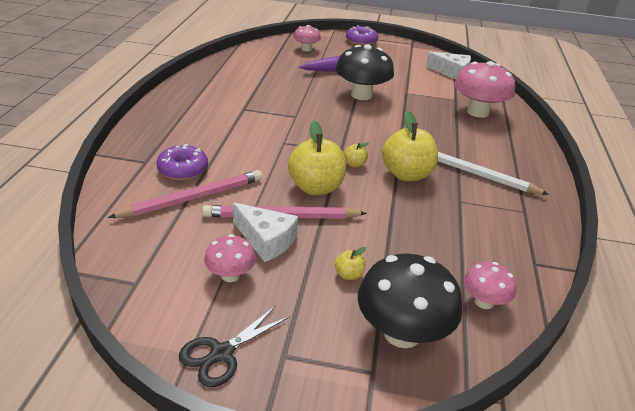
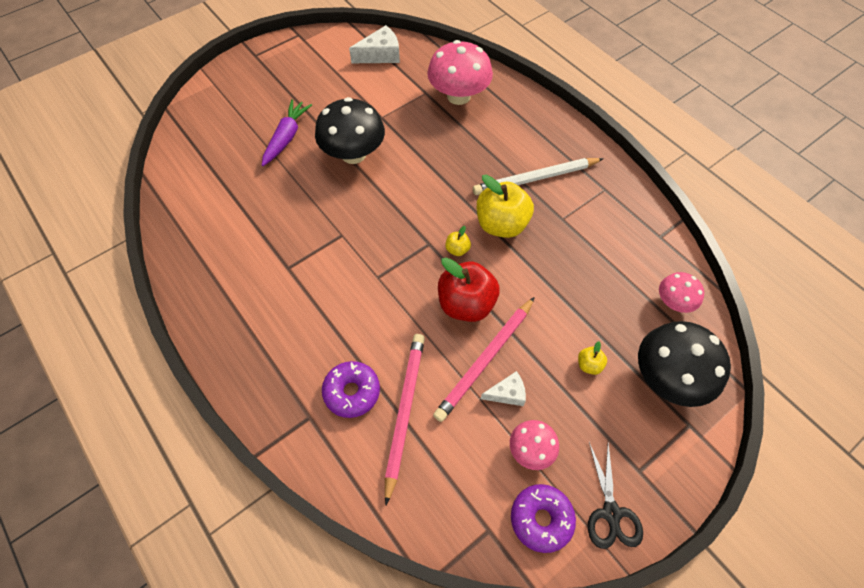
camera: 45 degrees left, 25 degrees up
(266, 240) = (507, 393): white cheese -> white cheese, size x0.63
(306, 49) = (219, 126): pink mushroom -> none
(316, 187) = (466, 304): yellow apple -> red apple
(361, 41) = (251, 69): purple donut -> purple donut (541, 519)

